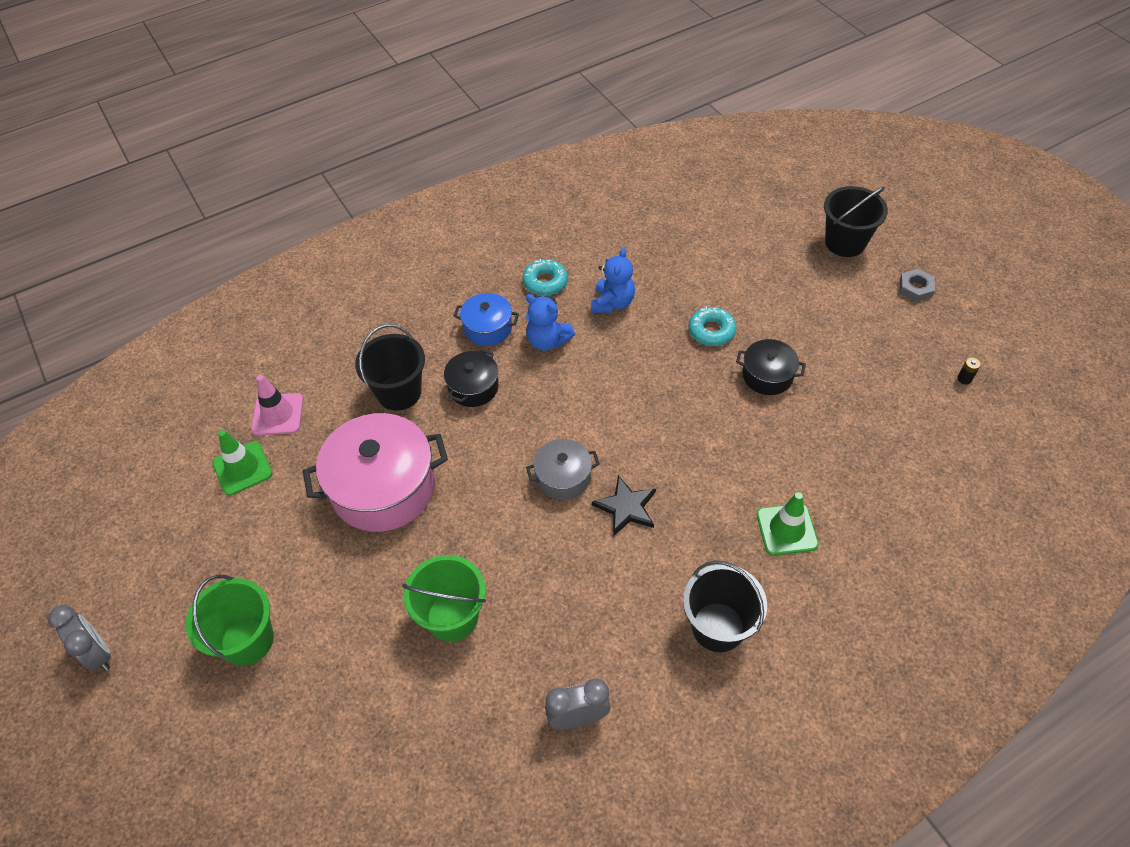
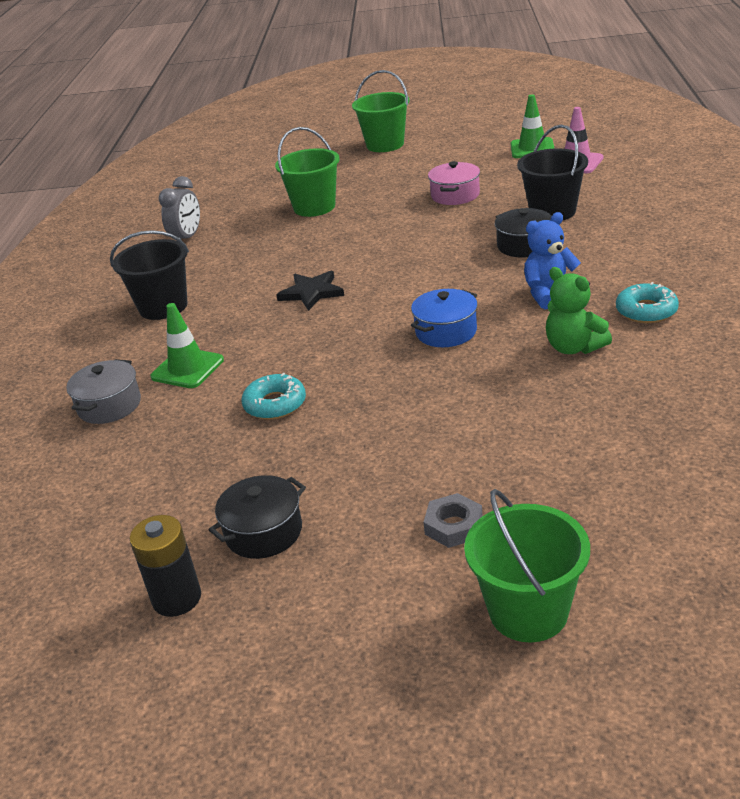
camera: 125 degrees right, 20 degrees down
(98, 653) = (430, 107): grey clock -> none
(383, 487) = (455, 195): pink pot -> pink pot, size x0.52
(488, 328) = (599, 265): blue pot -> blue pot (446, 332)
(563, 477) = (376, 270): grey pot -> grey pot (109, 405)
(612, 303) = (574, 347): blue teddy bear -> green teddy bear
(711, 331) = (465, 406): turquoise donut -> turquoise donut (275, 404)
(767, 376) = (361, 424): black pot -> black pot (264, 532)
(845, 242) = (528, 611): black bucket -> green bucket
(915, 288) = (364, 644): grey nut -> grey nut (453, 526)
(964, 379) = (177, 598): black battery -> black battery, size x2.13

